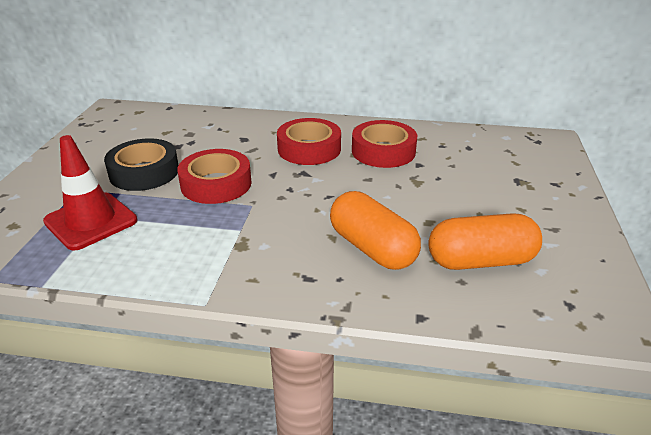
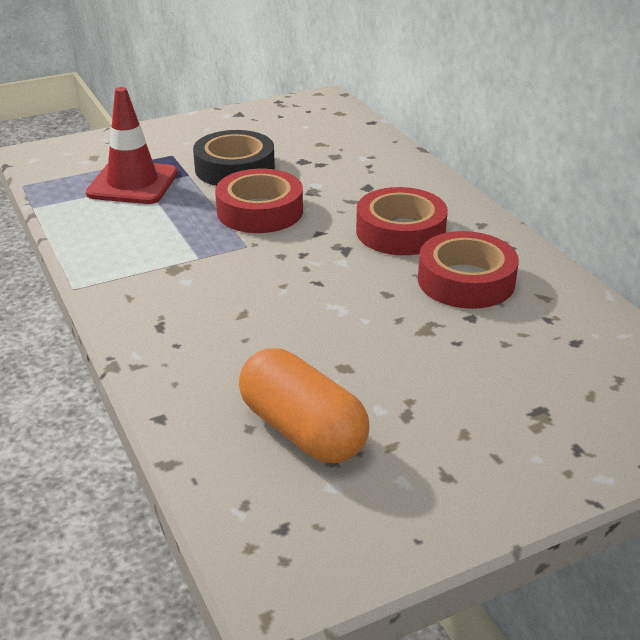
camera: 55 degrees right, 0 degrees up
(372, 248) = (248, 346): orange capsule -> none

